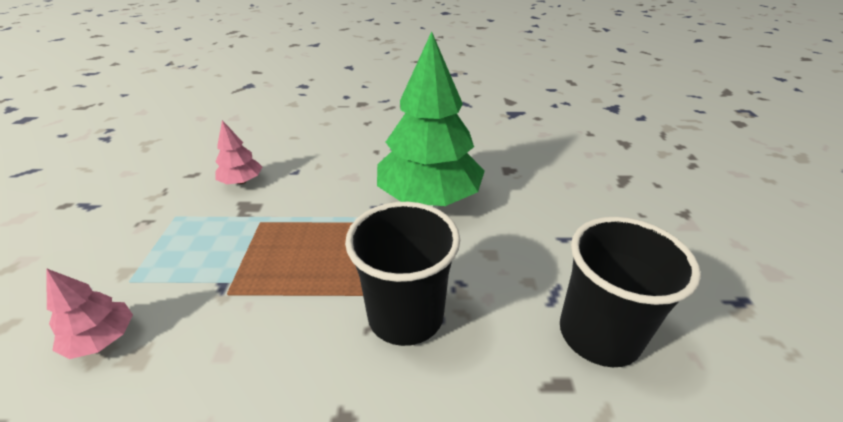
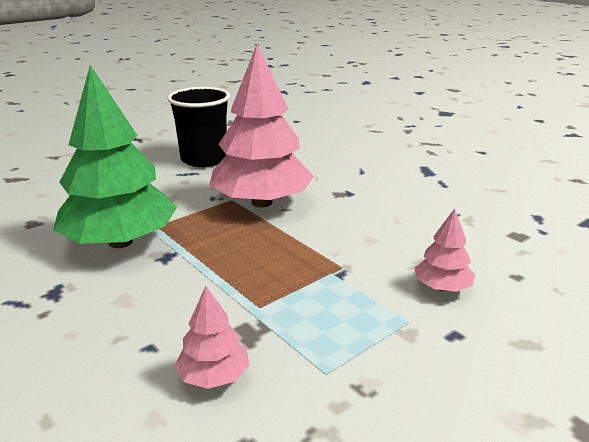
camera: 130 degrees left, 10 degrees down
(405, 315) = (261, 202): black cup -> pink tree

